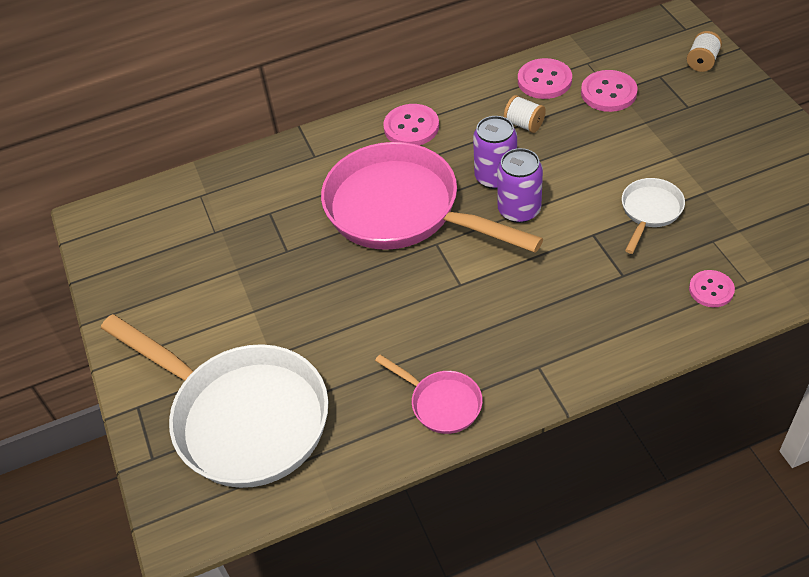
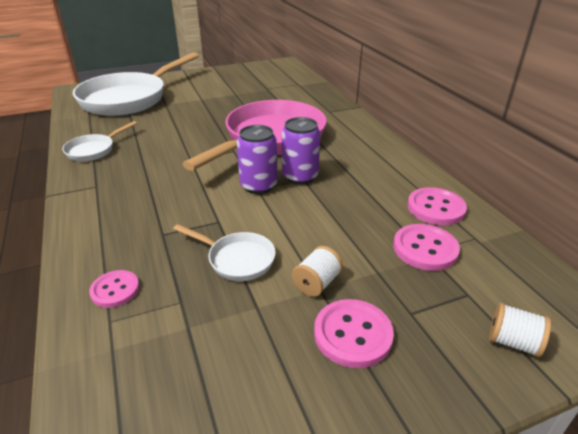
camera: 85 degrees right, 15 degrees down
(411, 127) = (361, 143): pink button -> pink button (353, 334)
(441, 403) = (94, 150): pink pan -> white pan
(524, 124) = (368, 193): white spool -> white spool (316, 283)

